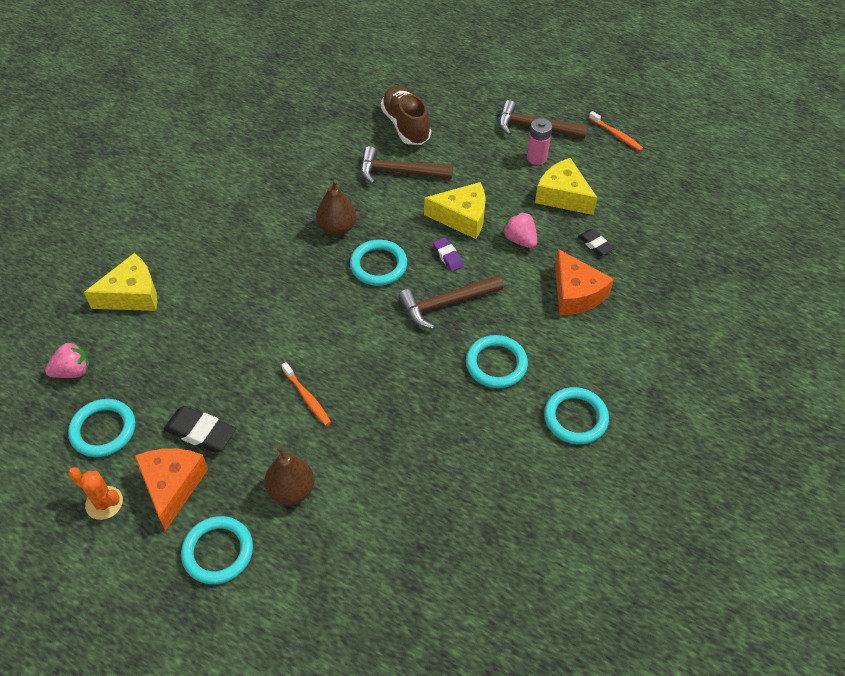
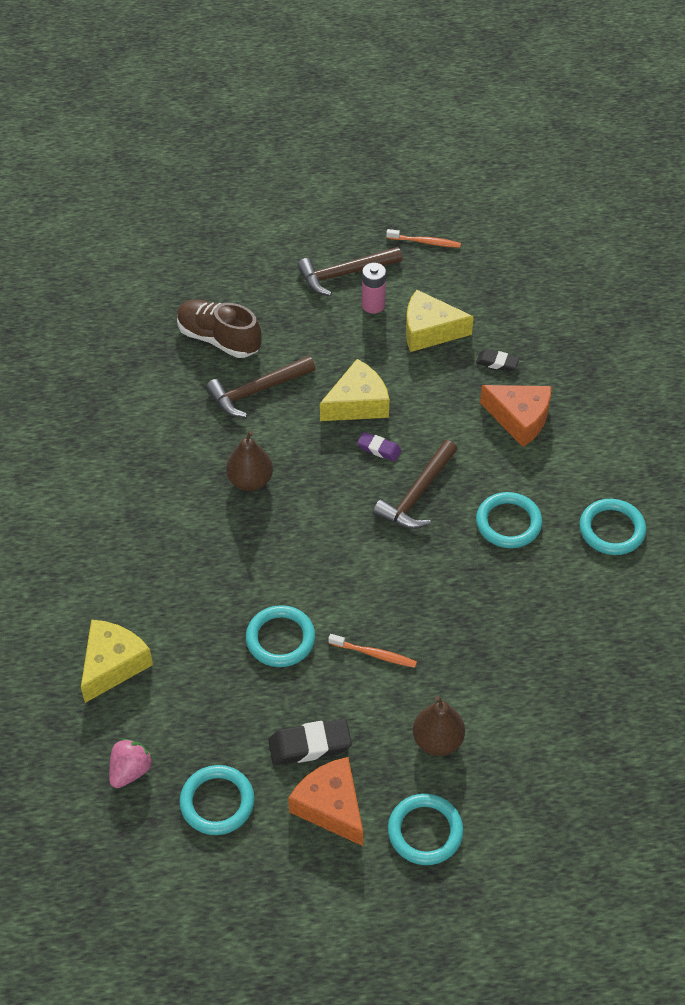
camera: 35 degrees left, 0 degrees up
(104, 503) = (284, 861): orange cactus -> none
(378, 265) = (323, 494): turquoise ring -> turquoise ring (280, 639)
(520, 240) = (429, 396): pink strawberry -> none

